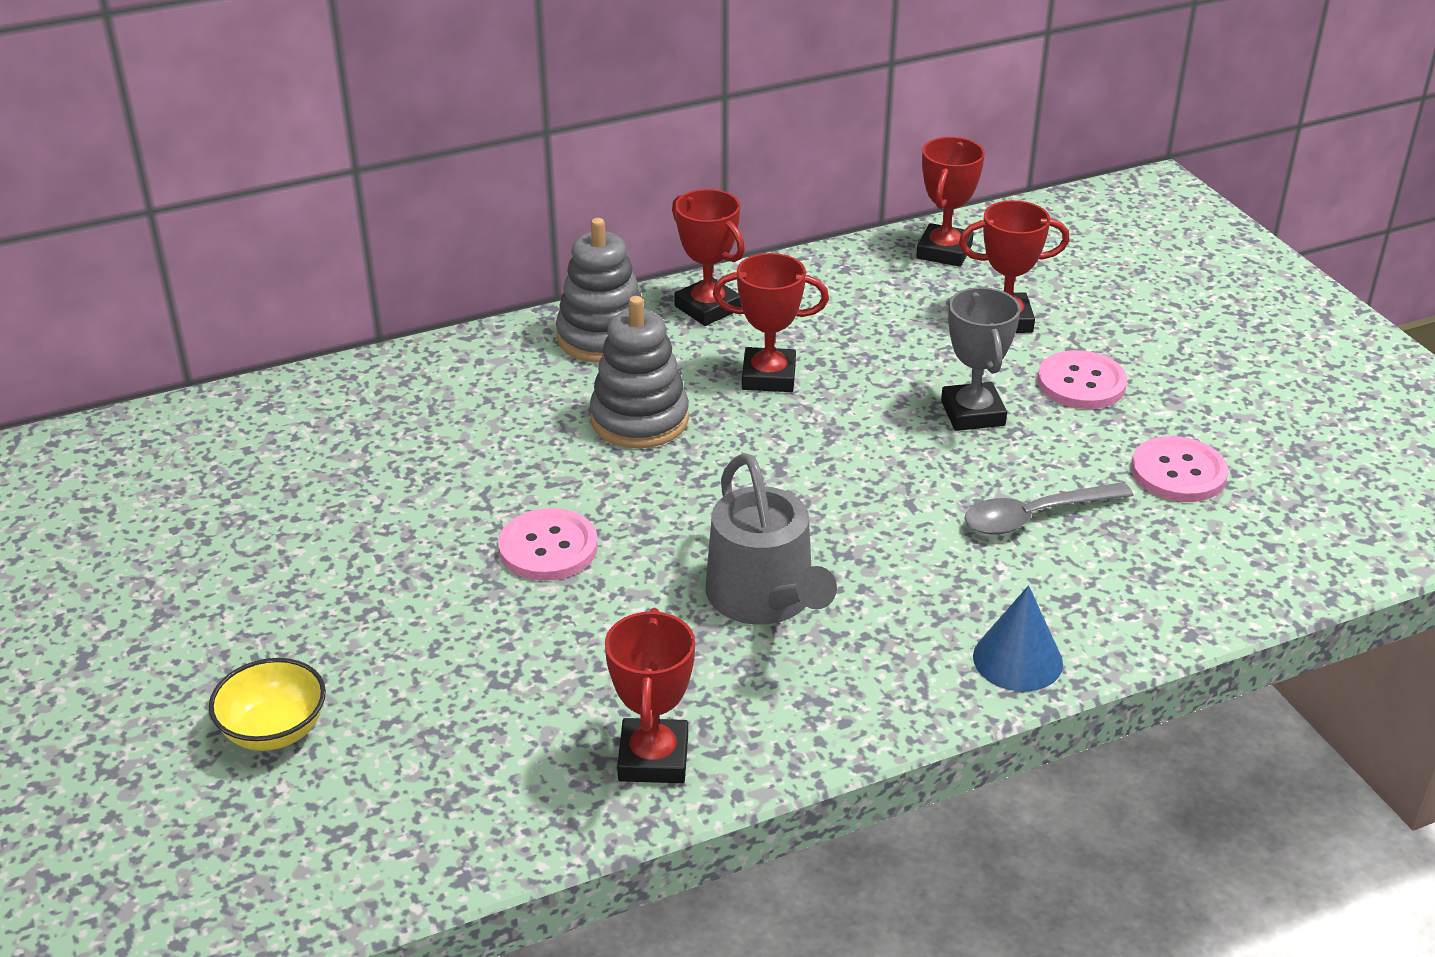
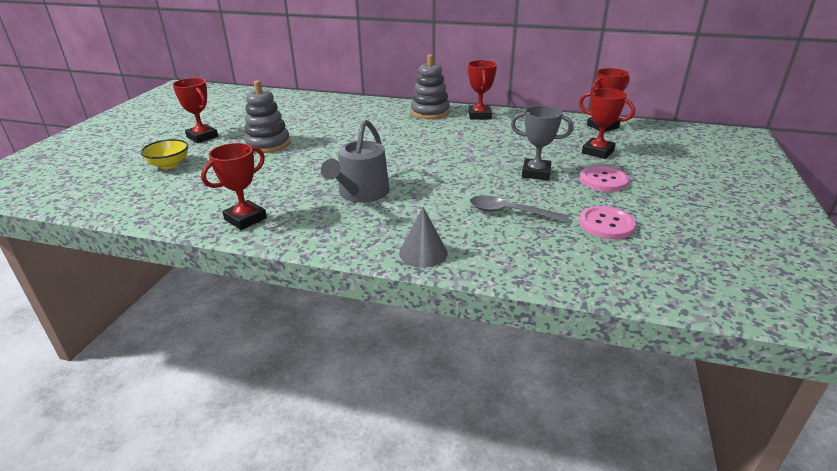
camera: 40 degrees right, 5 degrees down
(548, 548) = (318, 154): pink button -> none
(639, 419) = (405, 134): grey stacking toy -> grey stacking toy (268, 144)
(768, 377) = (470, 138): red trophy -> red trophy (202, 137)
(972, 413) = (536, 173): grey trophy -> grey trophy turned 75 degrees clockwise
(1017, 659) = (423, 253): blue cone -> grey cone

